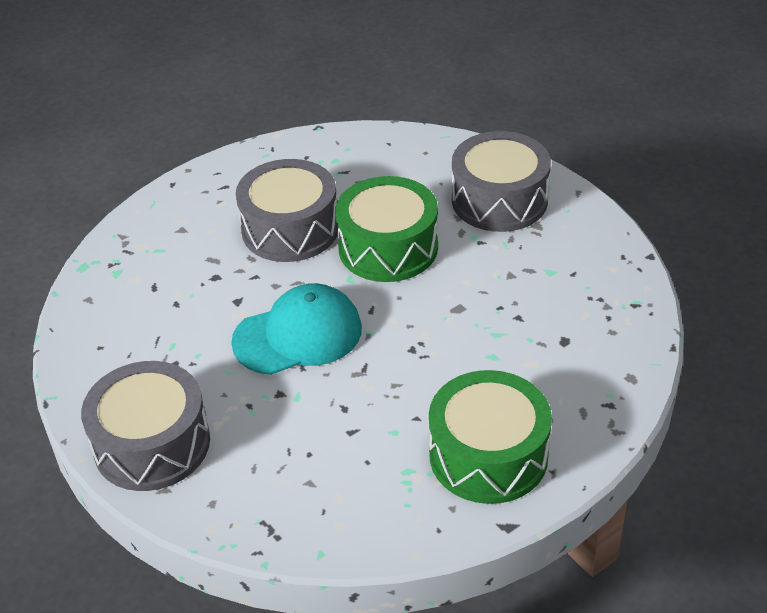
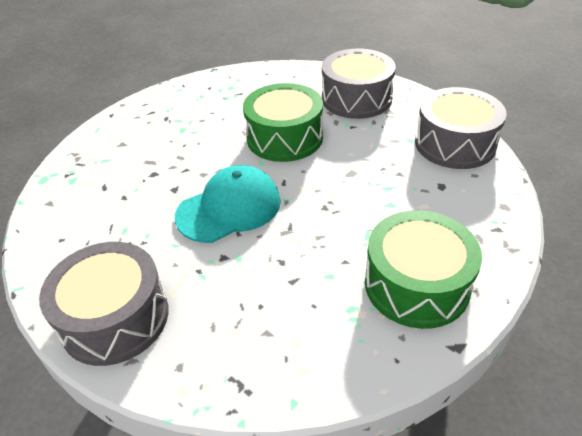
camera: 10 degrees left, 0 degrees up
(290, 229) = (207, 134): grey drum -> grey drum (455, 144)

